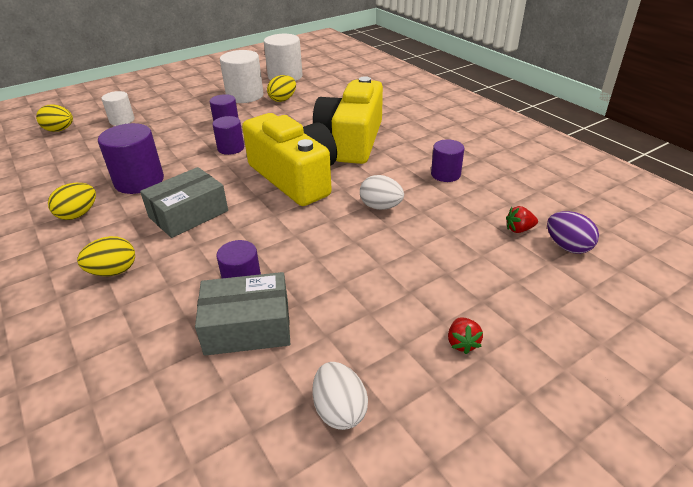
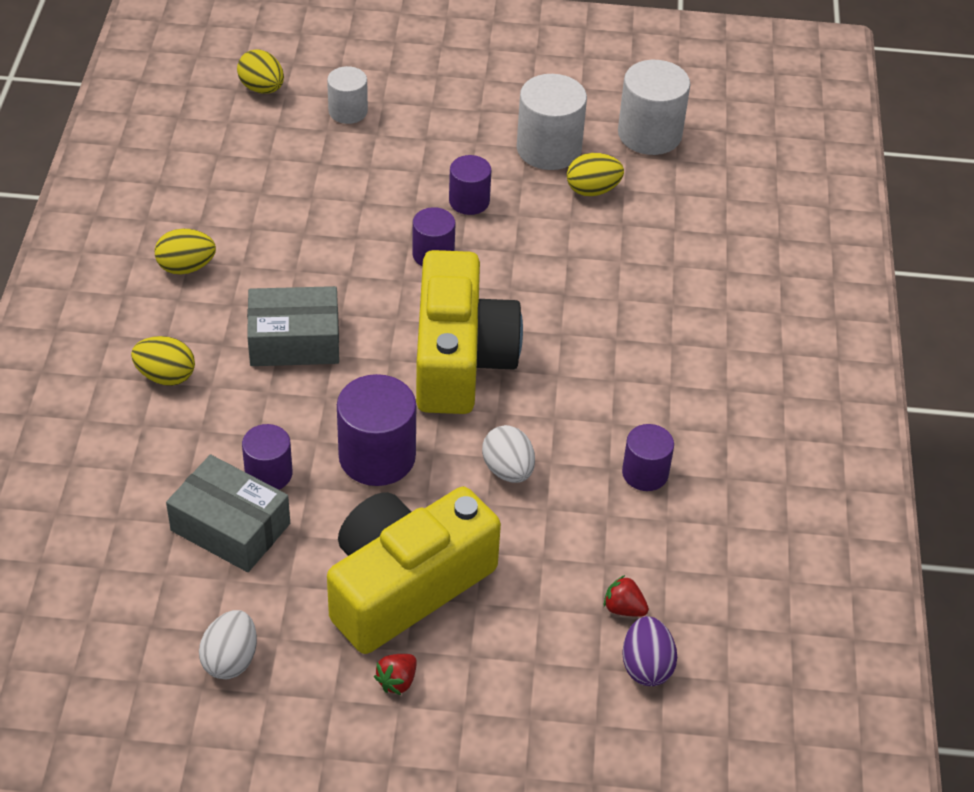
camera: 35 degrees right, 10 degrees up
(139, 181) = (284, 250): purple cylinder -> purple cylinder (377, 457)
(351, 141) = (595, 336): yellow camera -> yellow camera (405, 585)

